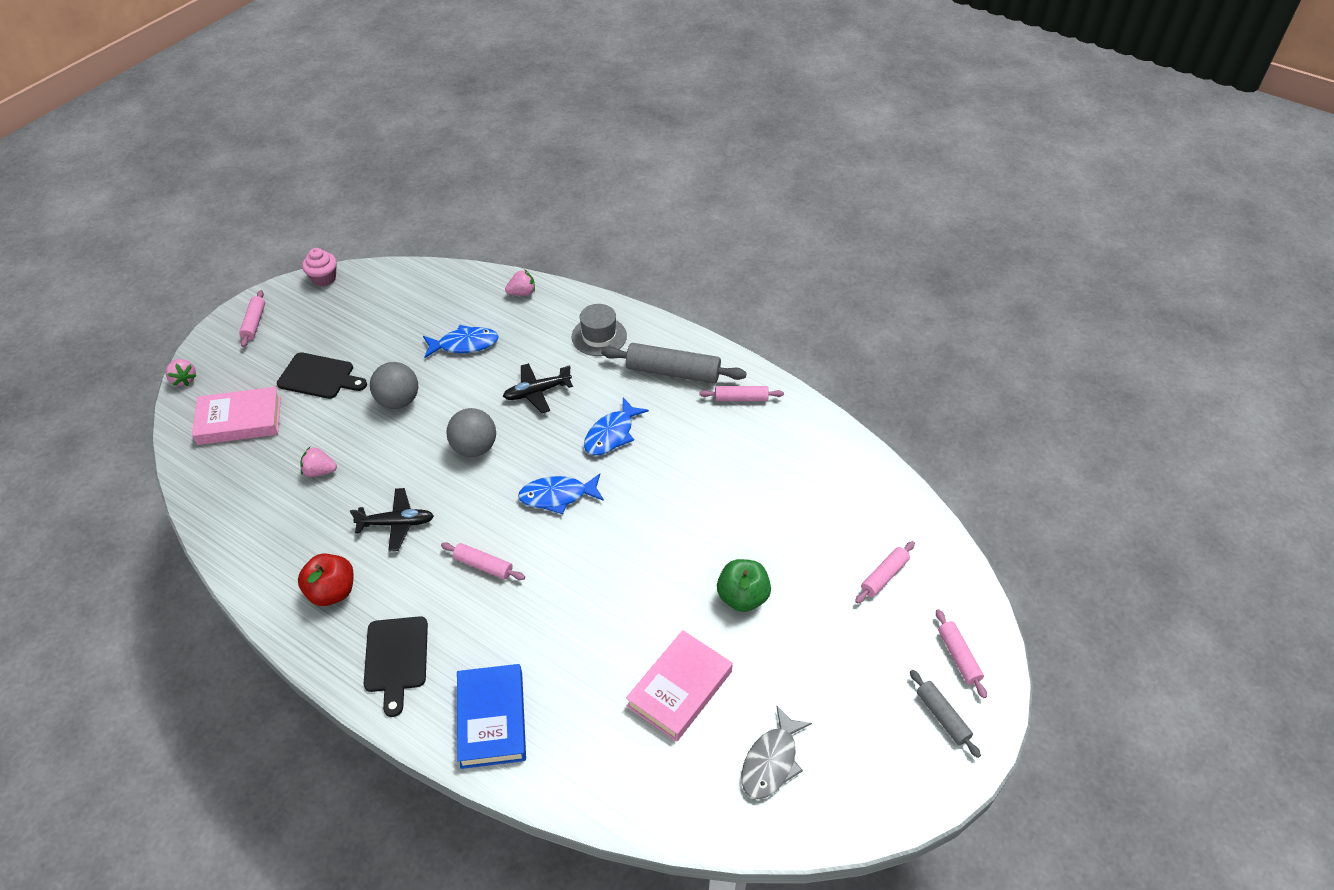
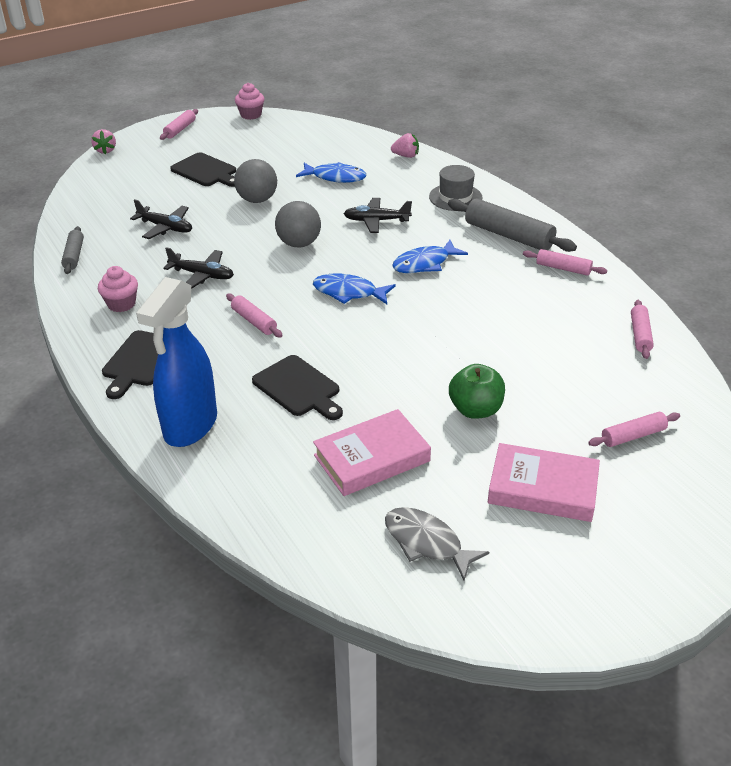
camera: 25 degrees right, 10 degrees down
(239, 421) = (128, 183): pink book -> pink book (542, 488)
(320, 471) = (165, 227): pink strawberry -> black plane
(332, 591) = (121, 304): red apple -> pink cupcake
(492, 719) = (190, 426): blue book -> blue spray bottle
(571, 633) = (298, 388): none -> black cutting board
(771, 761) = (426, 543): grey fish -> grey fish turned 75 degrees clockwise
(942, 716) = (632, 567): grey rolling pin -> grey rolling pin (74, 255)
(958, 657) = (679, 524): pink rolling pin -> pink rolling pin (640, 335)

